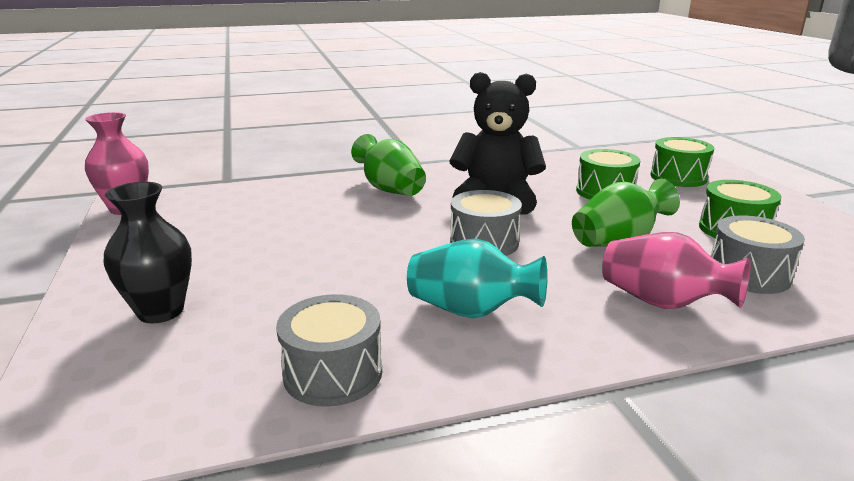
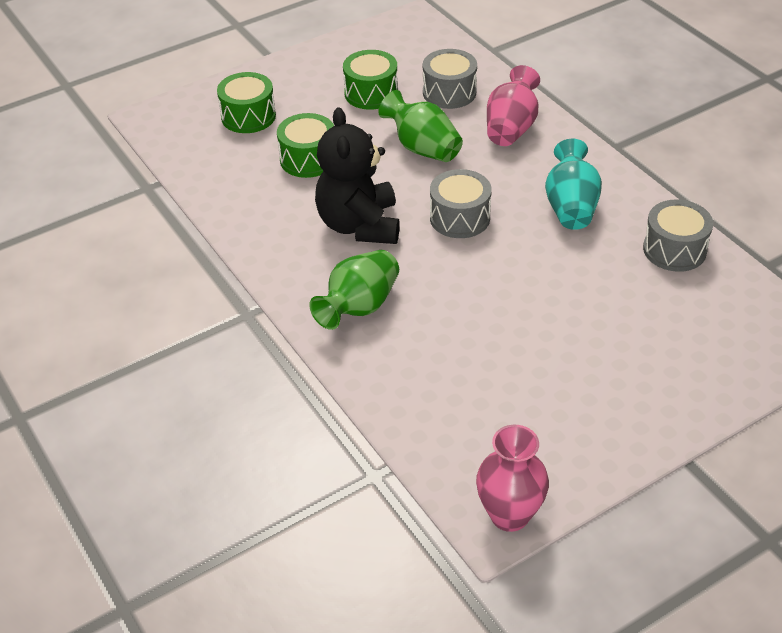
camera: 105 degrees left, 20 degrees up
(160, 311) = (669, 364): black vase -> none

